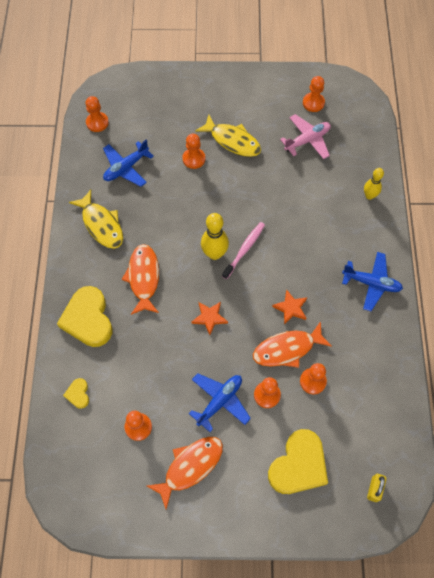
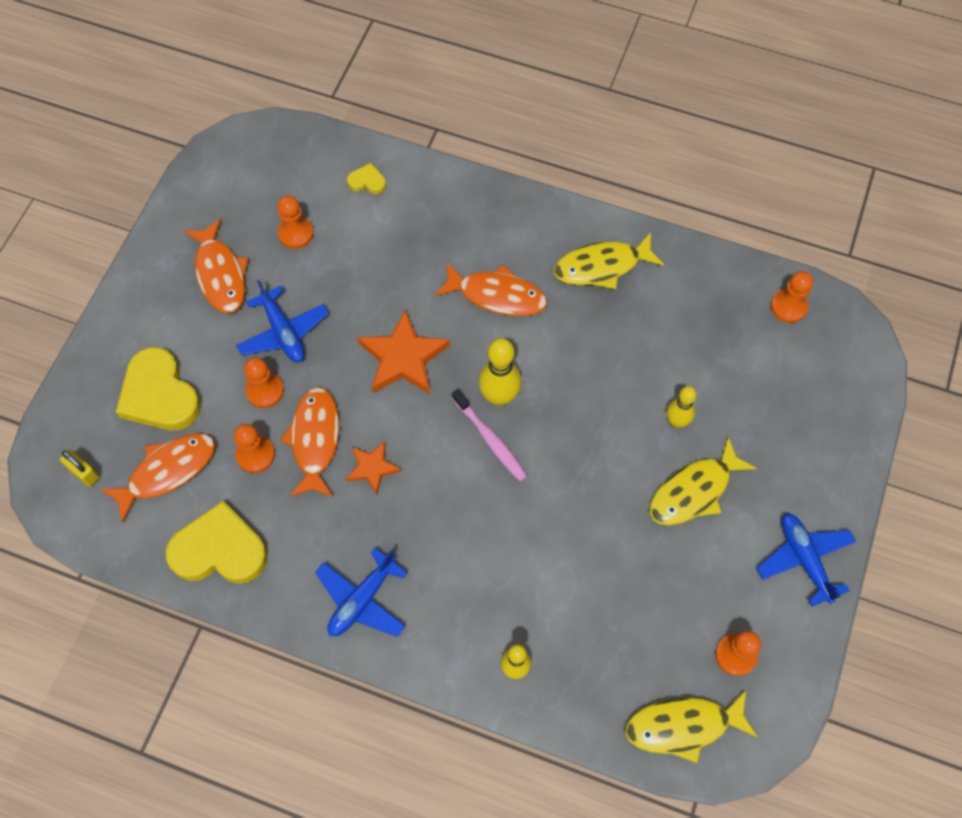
camera: 110 degrees right, 0 degrees up
(88, 319) = (463, 216): yellow heart -> yellow heart (219, 550)
(126, 168) = (690, 323): blue plane -> blue plane (804, 559)
(194, 159) = (676, 422): orange pawn -> yellow bowling pin
(209, 318) = (403, 358): orange star -> orange star, size x1.73
(307, 140) = (658, 612): pink plane -> none
(348, 433) = (167, 471): none -> orange fish
(359, 116) = (683, 726): none -> yellow fish

